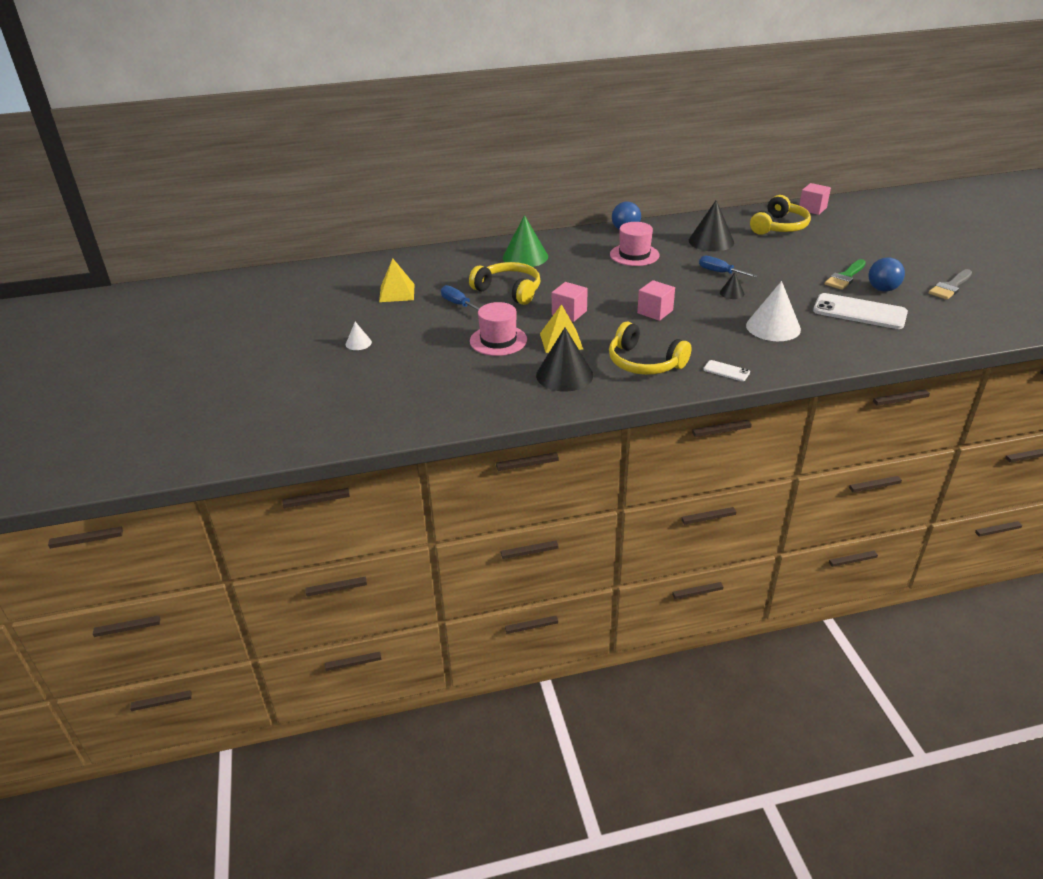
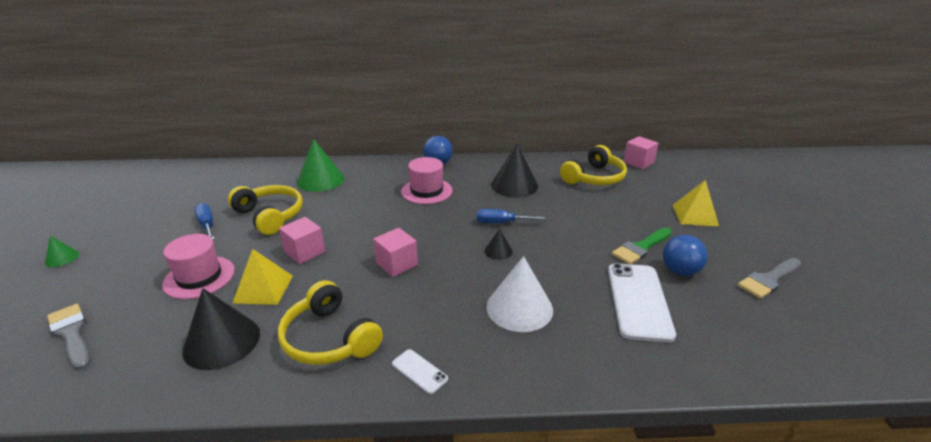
camera: 10 degrees right, 5 degrees down
(358, 343) = (62, 258): white cone -> green cone
(397, 293) = (165, 203): yellow pyramid -> yellow pyramid (695, 215)
(439, 386) = (71, 334): none -> grey brush
(720, 272) = (501, 223): blue screwdriver -> blue screwdriver turned 45 degrees counterclockwise
(859, 312) = (639, 301): white phone -> white phone turned 60 degrees clockwise

